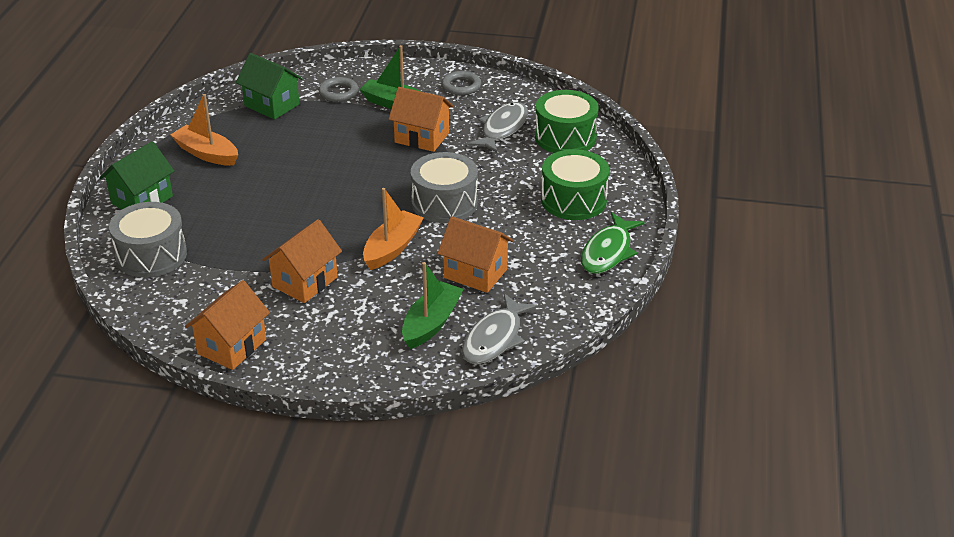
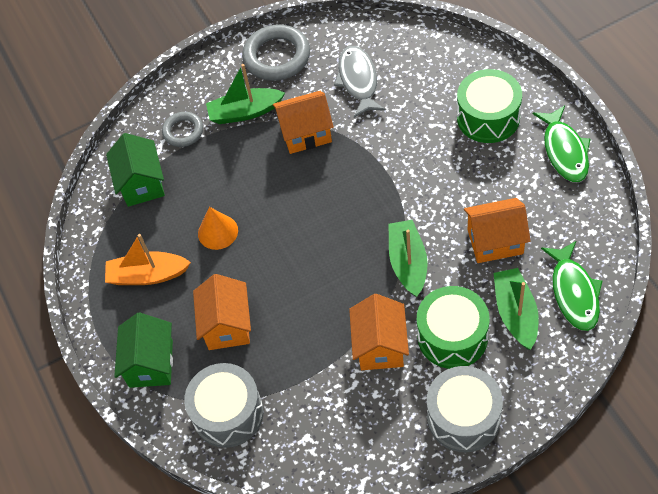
camera: 30 degrees left, 20 degrees up
(232, 346) = (397, 450): orange house -> orange house (227, 325)
(272, 105) = (142, 184): green house -> green house turned 75 degrees clockwise
(285, 157) = (218, 232): none -> orange cone
(392, 248) = (408, 263): orange boat -> green boat
(444, 203) = (397, 189): grey drum -> grey drum (463, 417)
(461, 86) = (277, 56): grey ring -> grey ring, size x1.69
(495, 338) = (574, 292): grey fish -> green fish
(565, 137) = (415, 57): green drum -> green drum (452, 336)

